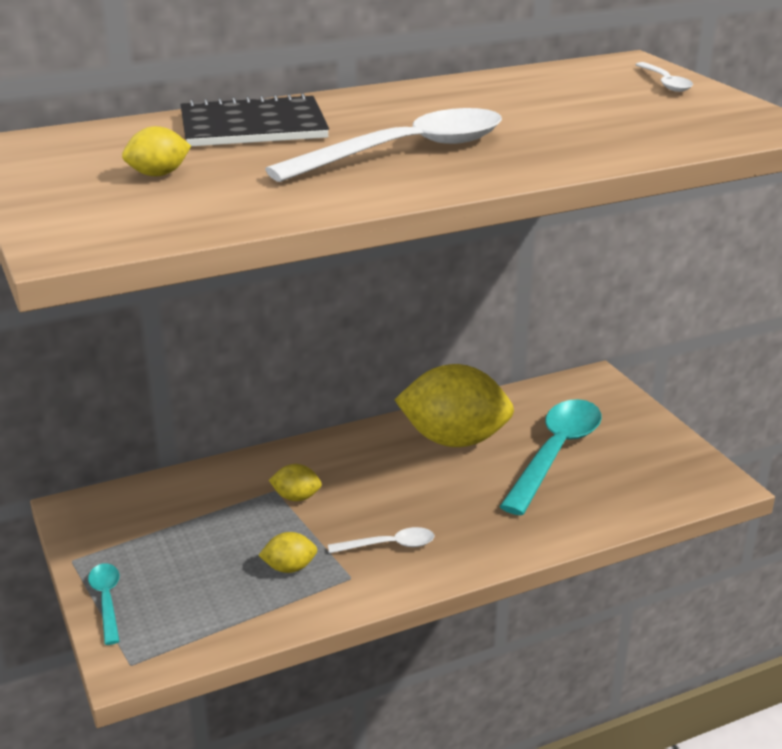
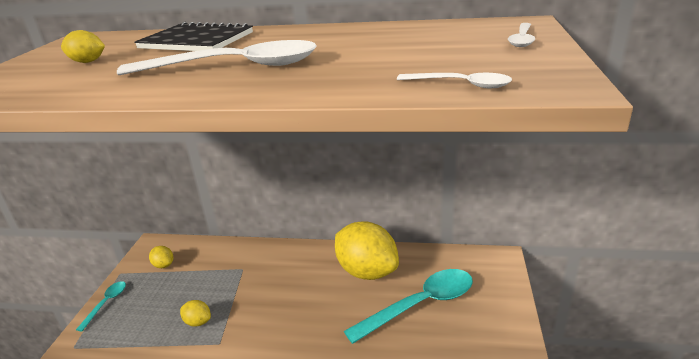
camera: 35 degrees right, 0 degrees up
(296, 497) = (248, 277): yellow lemon -> yellow lemon (164, 265)
(390, 545) = (260, 330): white spoon -> white spoon (461, 85)

